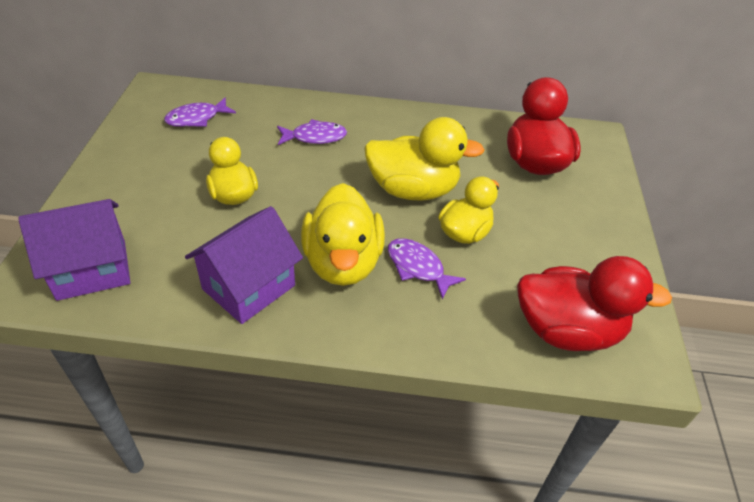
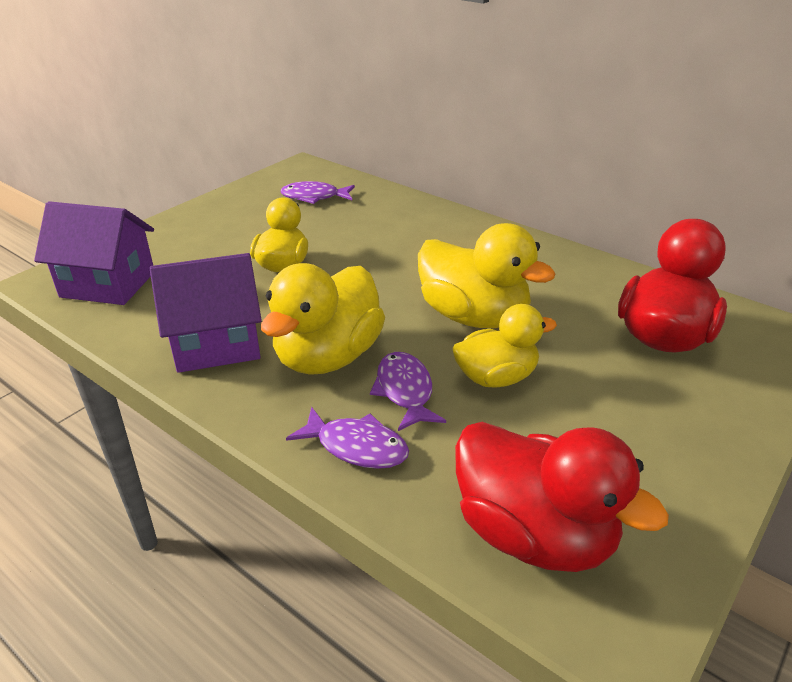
camera: 35 degrees right, 10 degrees down
(315, 137) = (412, 240): purple fish -> purple fish (356, 447)

